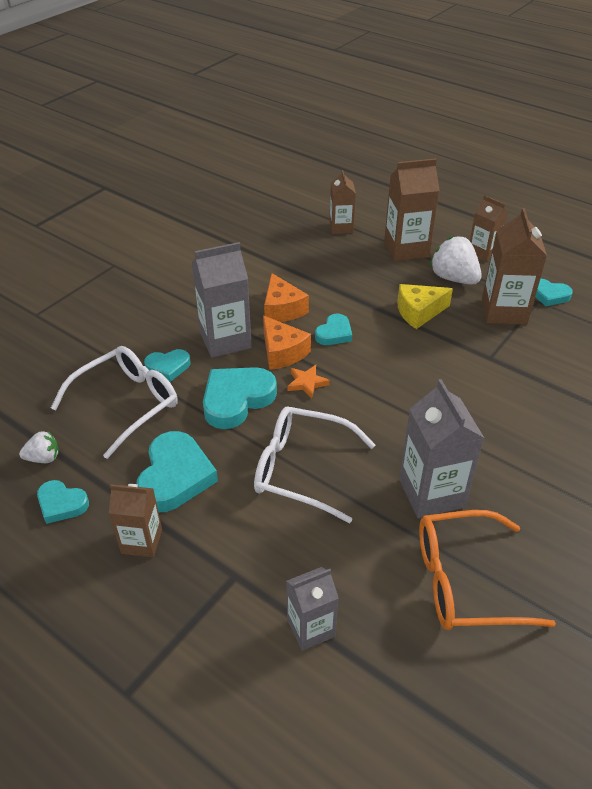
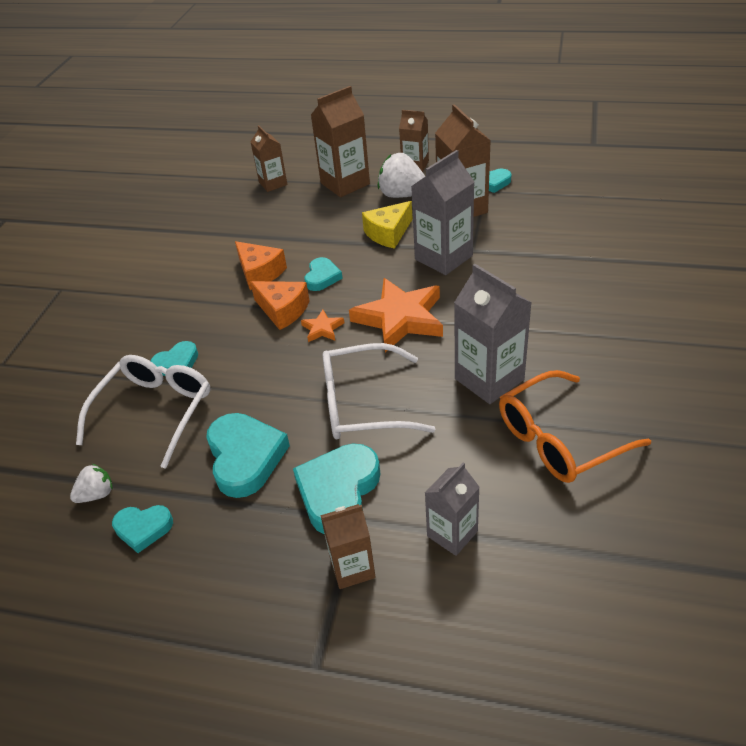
camera: 20 degrees left, 0 degrees up
(141, 541) = (247, 528): brown carton -> brown carton (352, 568)
(225, 340) = (220, 319): grey carton -> grey carton (443, 257)
(236, 400) = (264, 367): turquoise heart -> turquoise heart (338, 491)
(382, 400) = (400, 319): none -> orange star

